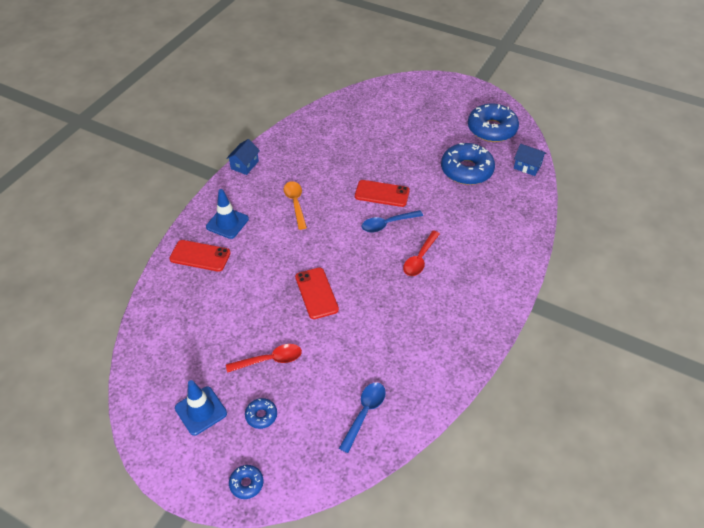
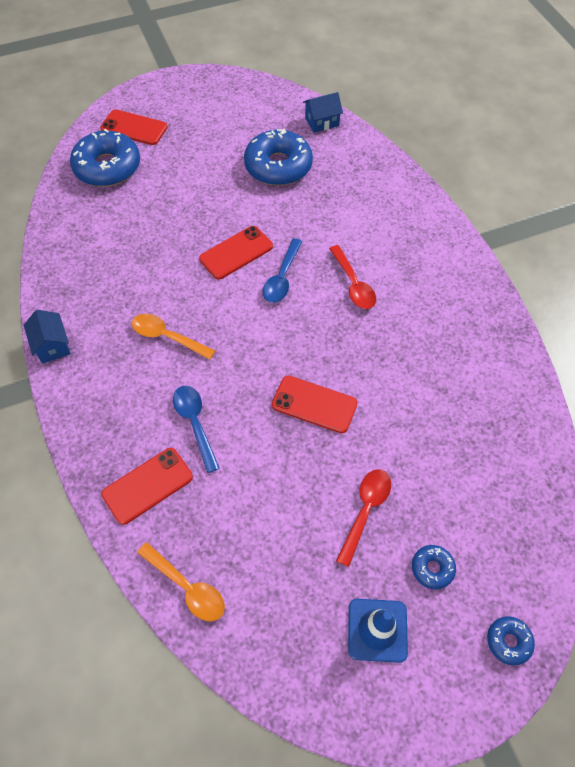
camera: 50 degrees left, 10 degrees up
(158, 310) = (187, 587): none -> orange spoon
(227, 223) = (125, 423): blue traffic cone -> none
(364, 413) = (502, 466): blue spoon -> blue spoon (195, 423)
(417, 97) = (134, 128): none -> red phone
(491, 129) = (246, 109): blue donut -> blue donut (107, 167)

